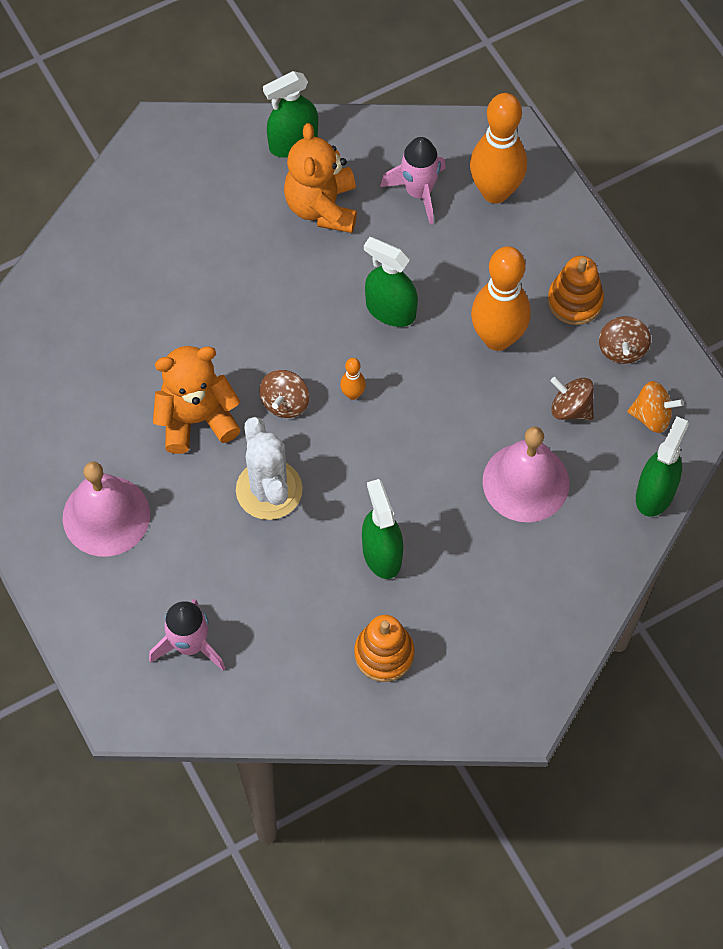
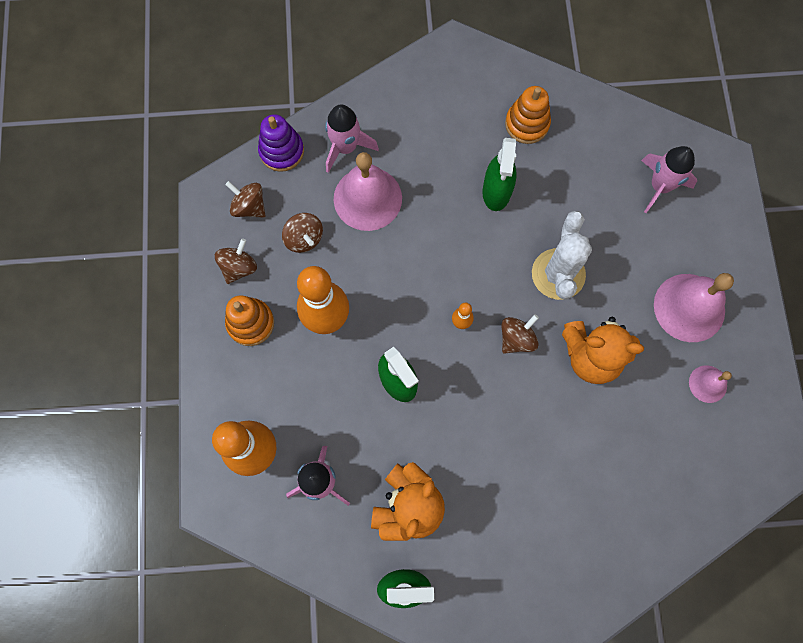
camera: 155 degrees left, 10 degrees up
(59, 443) = (708, 384): none -> pink bell
(584, 530) = (346, 147): none -> pink rocket
(651, 416) = (249, 207): orange spinning top -> brown spinning top
(655, 493) = (281, 151): green spray bottle -> purple stacking toy

